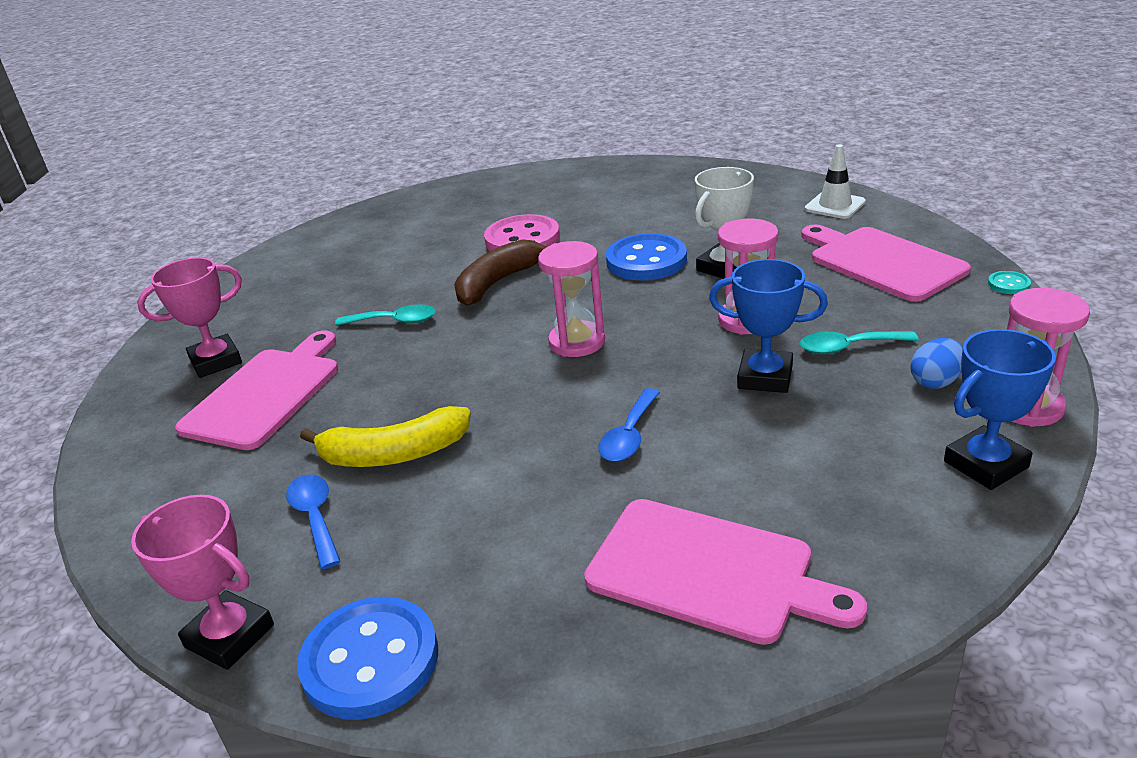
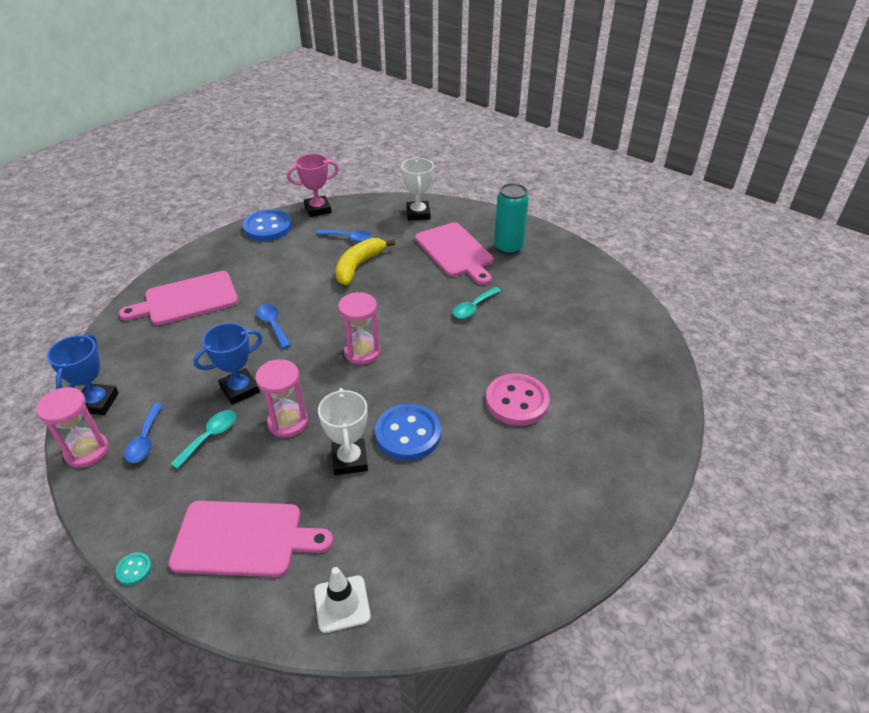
camera: 125 degrees right, 10 degrees up
(159, 491) = (418, 214): none -> white trophy
(216, 361) = (508, 247): pink trophy -> turquoise can
(499, 282) = (468, 361): brown banana -> none
(935, 382) = (145, 440): blue egg -> blue spoon

